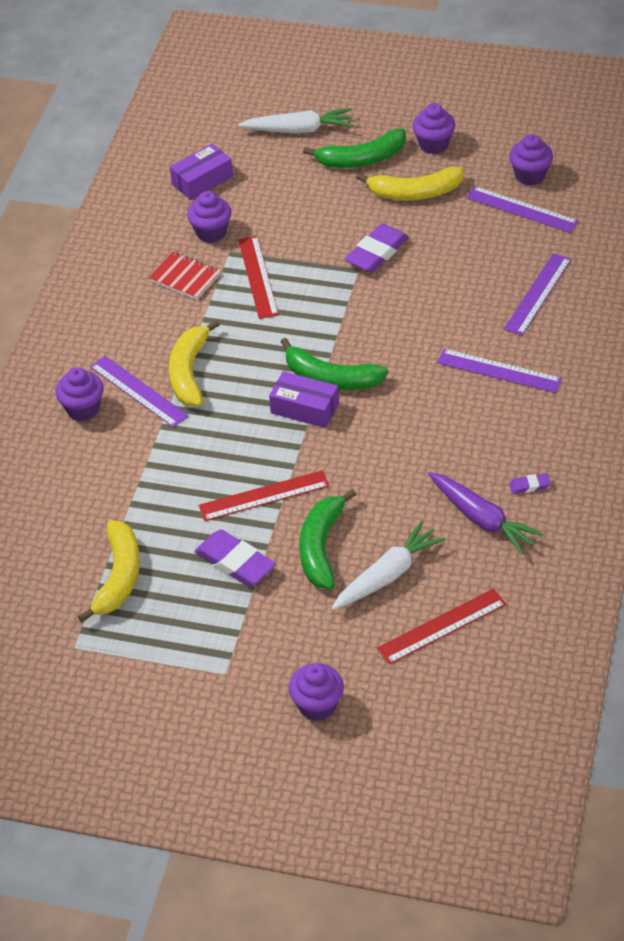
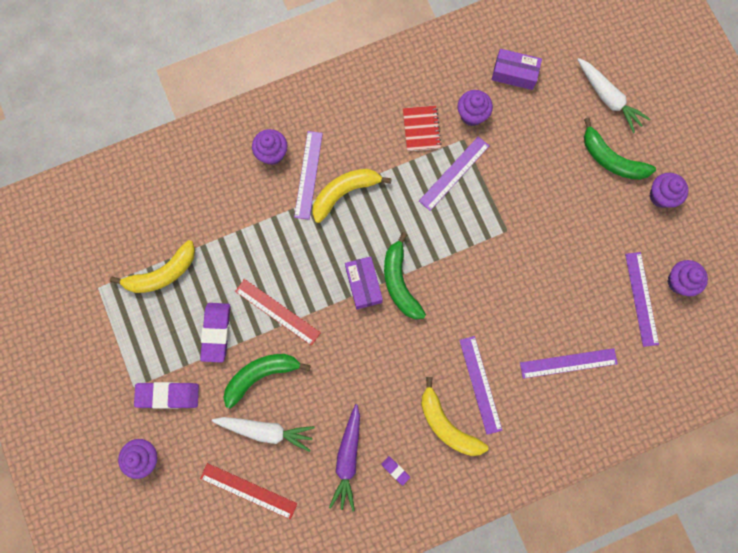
camera: 50 degrees right, 30 degrees up
(258, 277) = (454, 173): red ruler -> purple ruler
(377, 253) = (530, 232): purple eraser -> purple eraser (168, 395)
(415, 193) = (604, 216): yellow banana -> yellow banana (447, 424)

